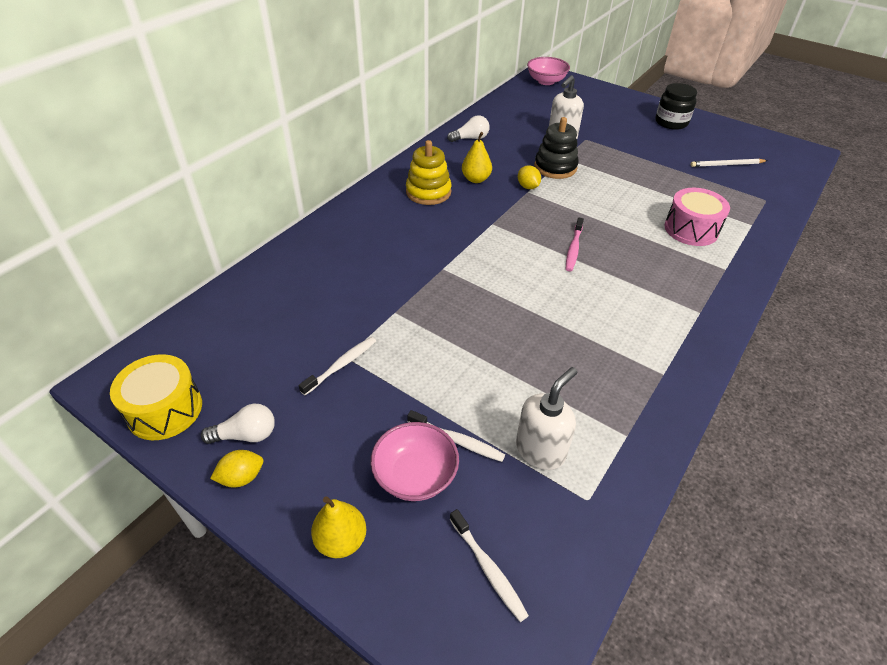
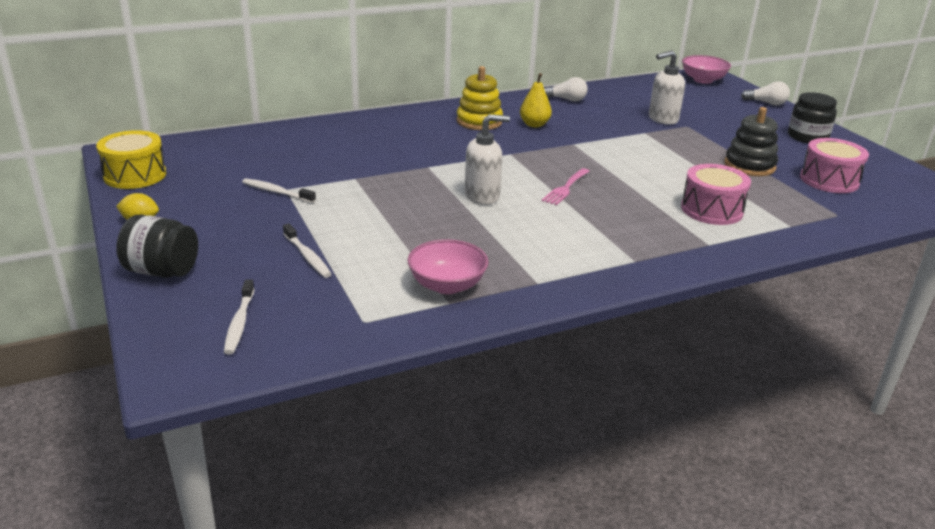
camera: 30 degrees right, 15 degrees down
(246, 435) = (168, 203): white light bulb -> white light bulb (766, 103)
(341, 365) = (276, 192): white toothbrush -> white toothbrush turned 135 degrees counterclockwise
(341, 540) = (162, 271): yellow pear -> black jar
(415, 475) = (252, 261): pink bowl -> pink bowl (447, 285)
(528, 187) = (578, 141): yellow lemon -> none
(540, 450) = (364, 284): white soap dispenser -> white soap dispenser (482, 196)
(555, 167) = (625, 136): black stacking toy -> black stacking toy (749, 166)
(573, 249) = (565, 188): pink toothbrush -> pink fork
(727, 165) = (829, 180): white pencil -> pink drum

